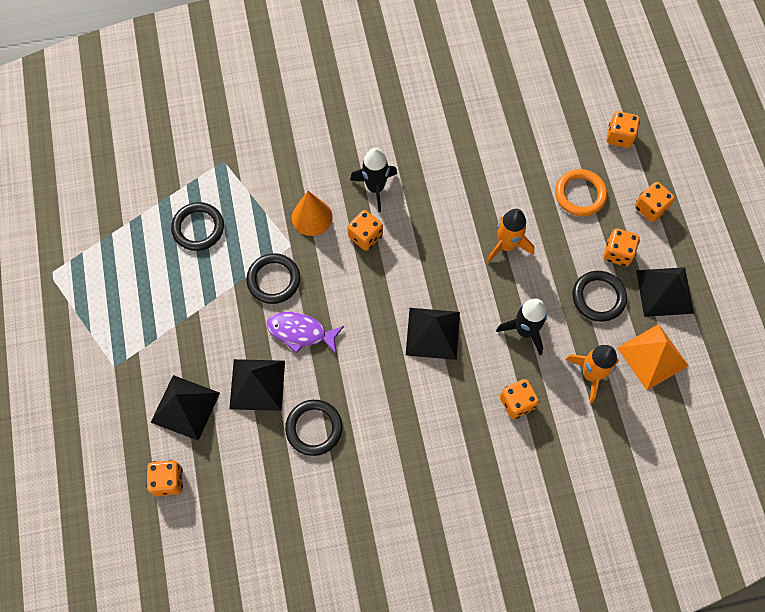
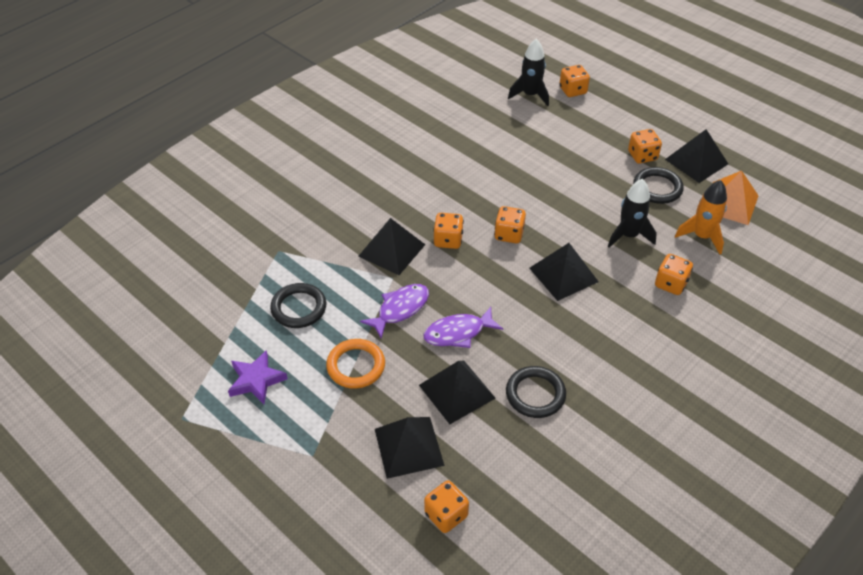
camera: 35 degrees left, 20 degrees down
(121, 275) = (256, 380): none -> purple star
(273, 280) = (400, 309): black ring -> purple fish
(312, 217) = (392, 250): orange cone -> black pyramid
(375, 188) = (425, 205): black rocket -> black rocket (530, 95)
(506, 245) = (561, 191): orange rocket -> none
(580, 194) = (581, 135): orange ring -> orange ring (356, 366)
(650, 208) = (636, 120): orange dice -> orange dice (509, 234)

